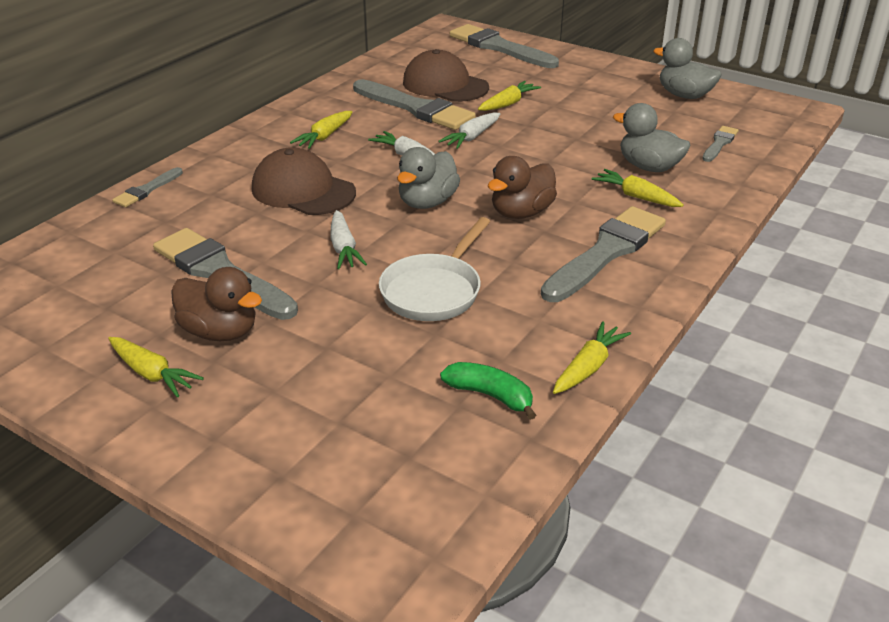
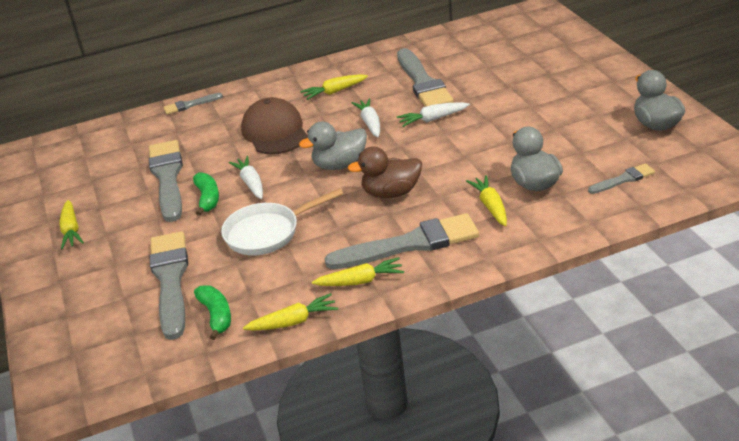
camera: 40 degrees right, 0 degrees up
(220, 332) = (127, 217): brown duck -> none
(308, 279) = (208, 198): none -> green banana
(343, 248) = (251, 183): white carrot -> white carrot turned 135 degrees clockwise
(445, 85) = (468, 67): brown cap -> none
(499, 47) = (555, 40): grey brush -> grey brush (170, 280)
(508, 104) = (496, 96): yellow carrot -> yellow carrot (360, 281)

